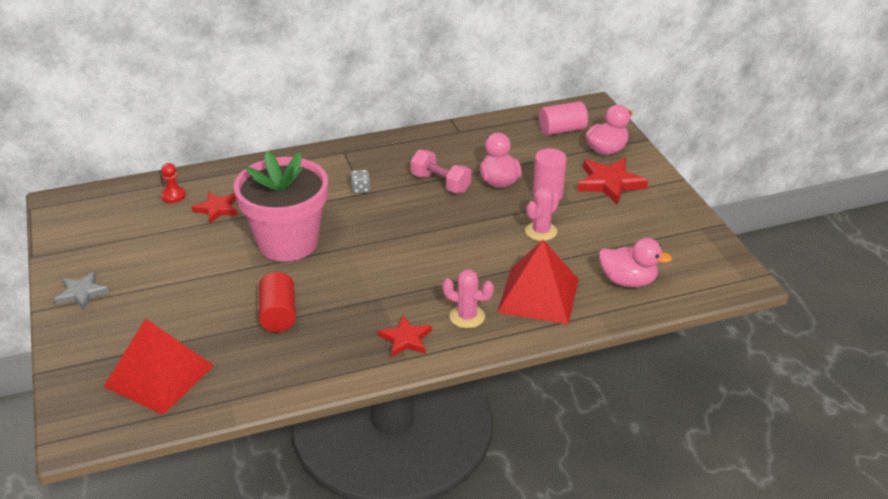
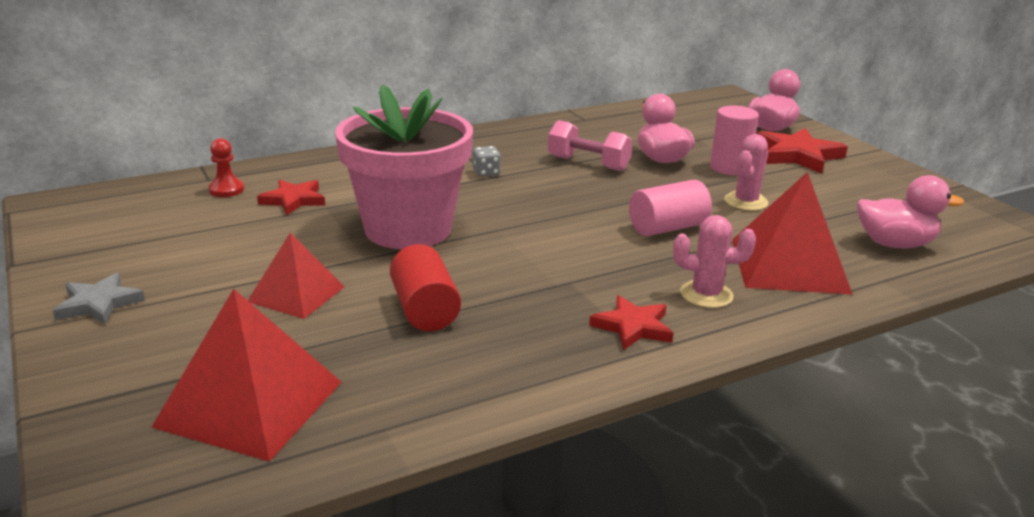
camera: 10 degrees left, 10 degrees down
(202, 295) = (296, 294): none -> red pyramid
(562, 130) = (707, 114): pink cylinder -> pink cylinder (667, 228)

